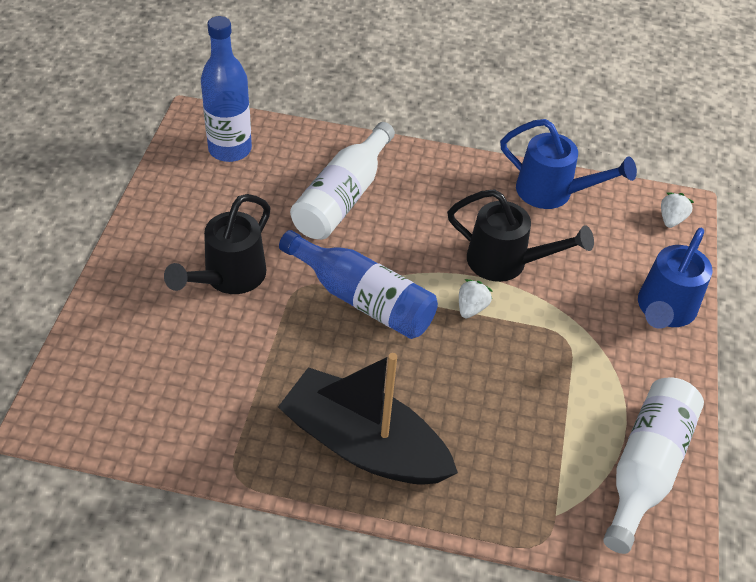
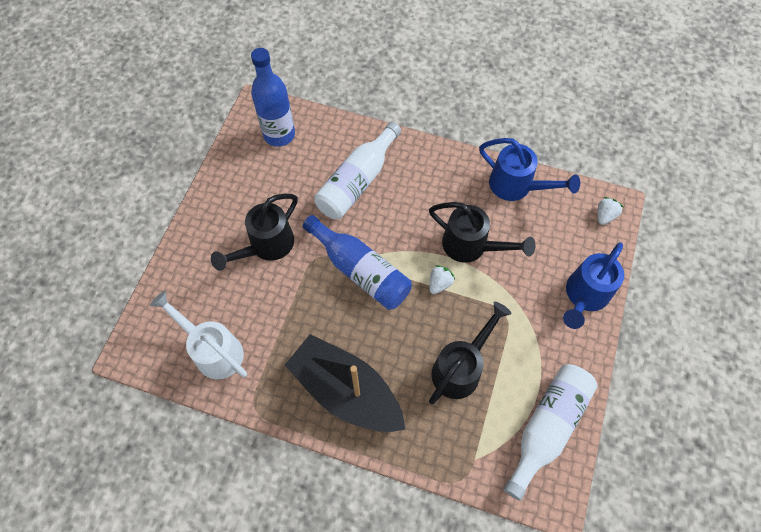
camera: 10 degrees right, 15 degrees up
(168, 408) = (213, 350): none -> white watering can
(517, 405) = (460, 368): none -> black watering can

